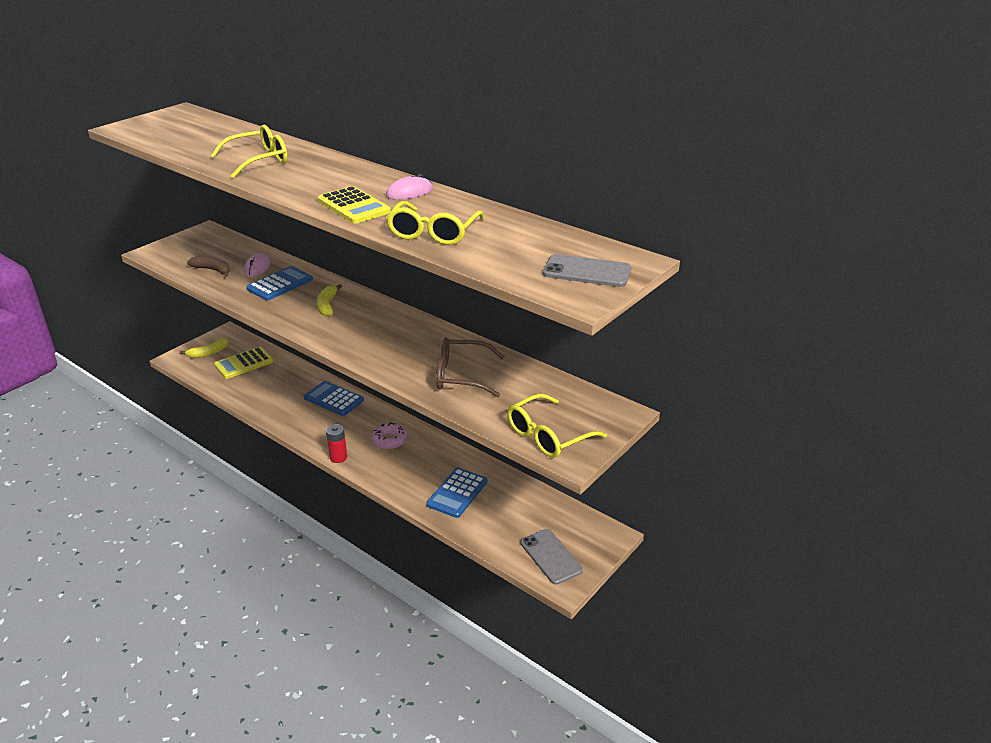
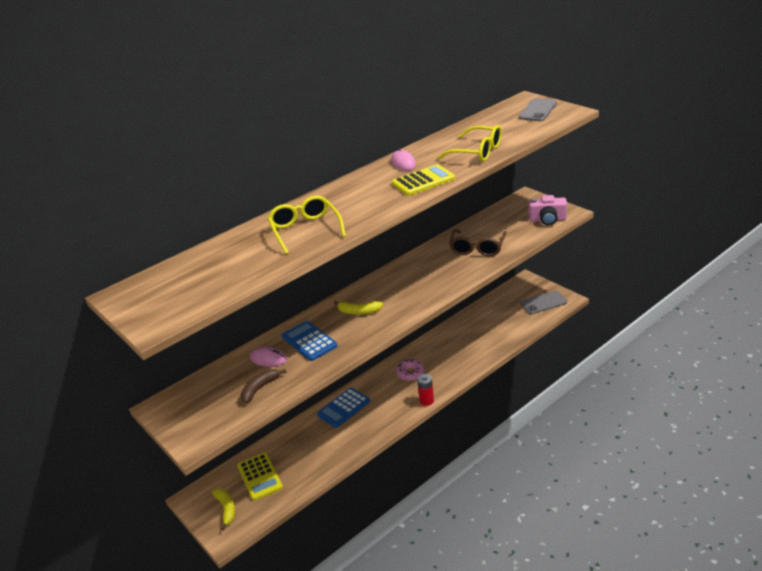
camera: 75 degrees left, 0 degrees up
(457, 493) = (479, 339): blue calculator -> none
(548, 436) = (547, 219): yellow glasses -> pink camera

